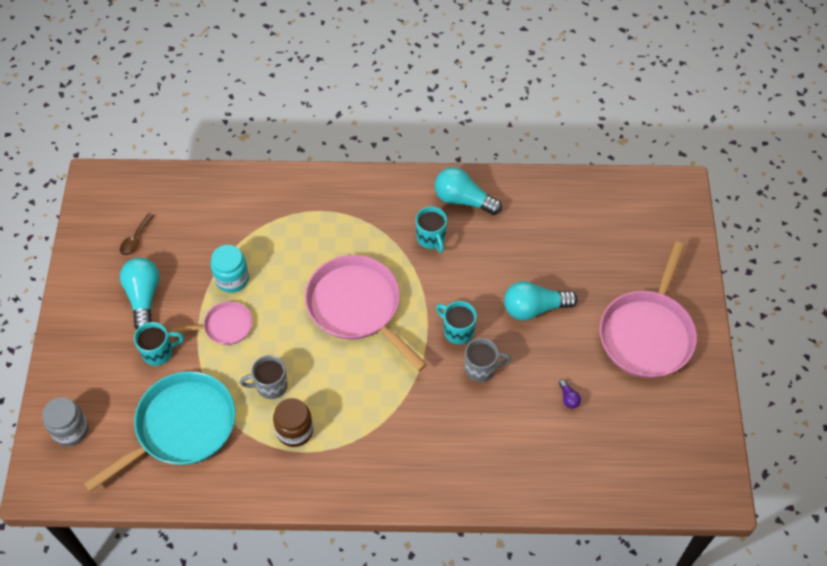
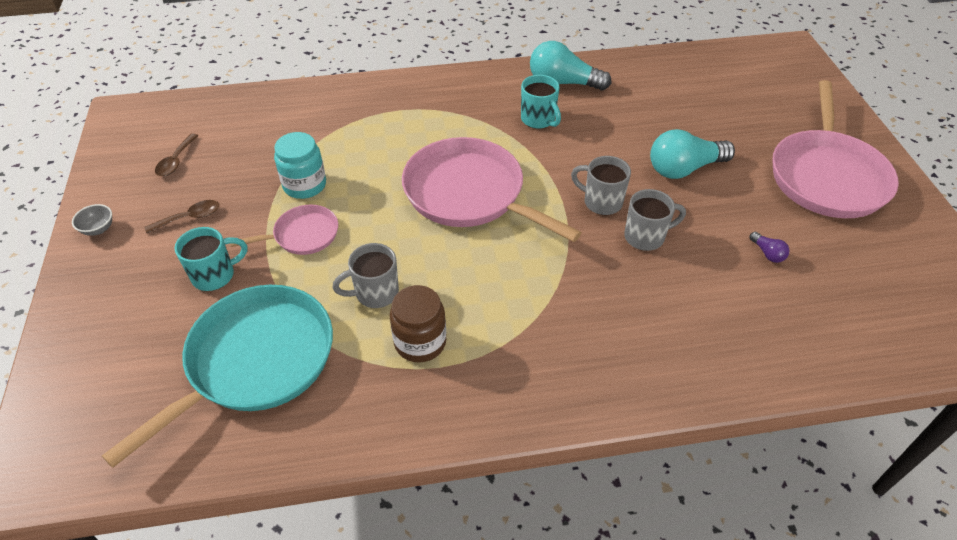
camera: 10 degrees left, 10 degrees down
(70, 430) = (87, 389): grey jar -> none
(77, 297) = (98, 229): none -> grey bowl
(143, 297) = (190, 218): turquoise light bulb -> brown spoon
(457, 331) = (601, 202): turquoise mug -> grey mug

